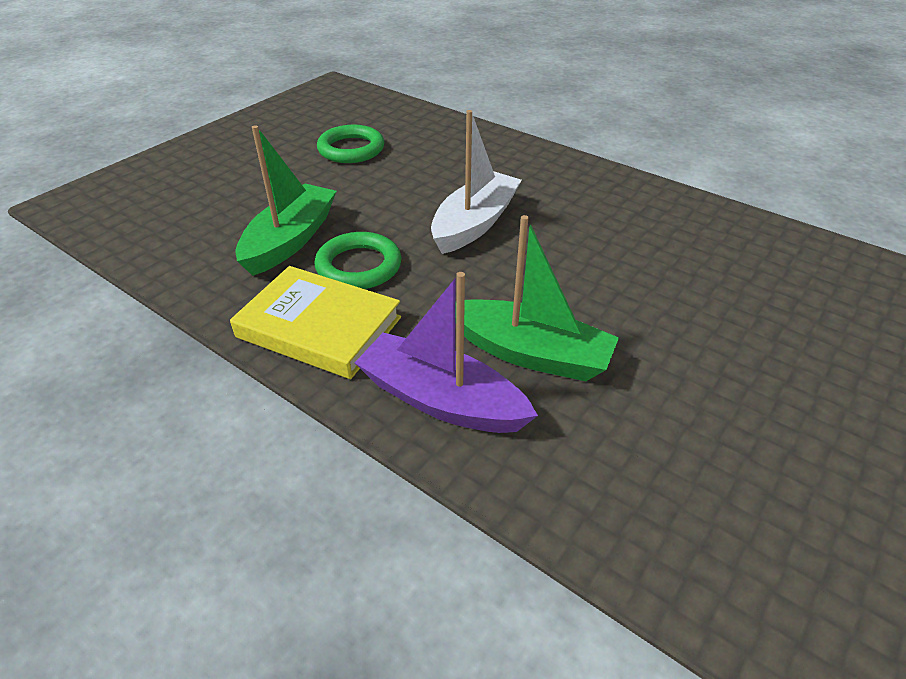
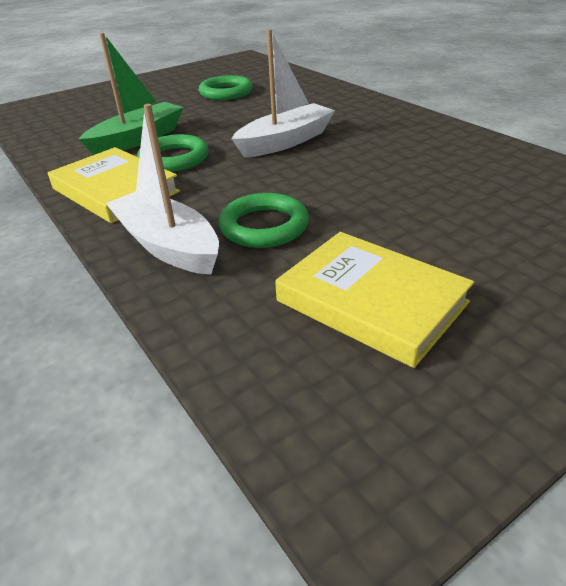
camera: 20 degrees right, 5 degrees down
(441, 400) = (168, 245): purple boat -> white boat
(530, 353) = (264, 226): green boat -> green ring
(696, 433) = (371, 302): none -> yellow book

